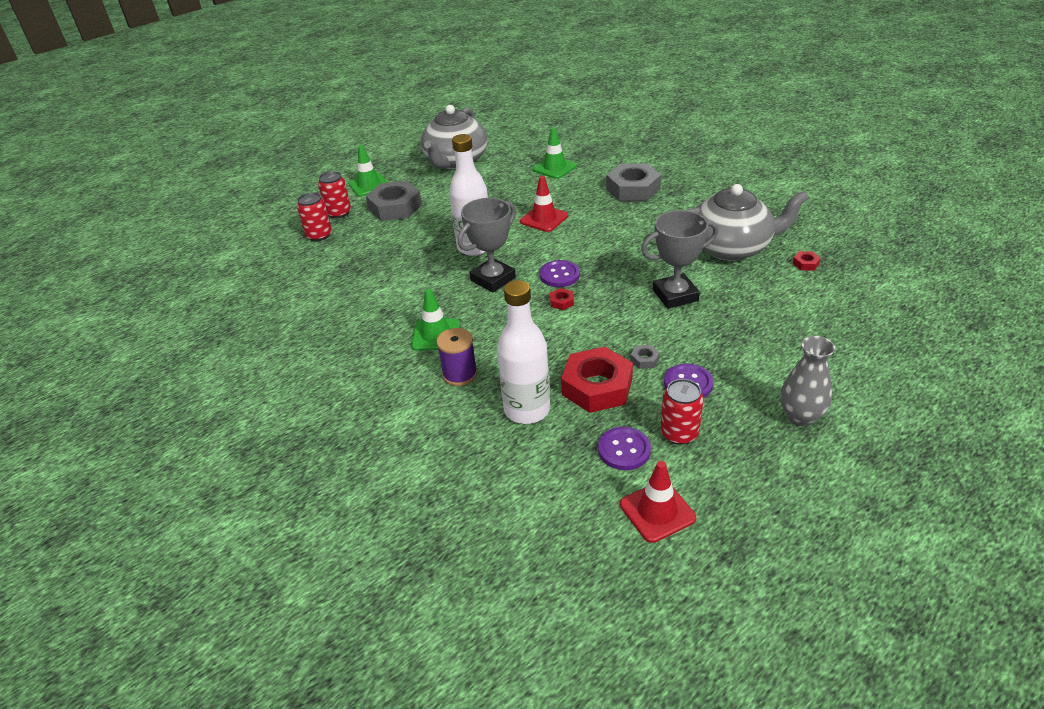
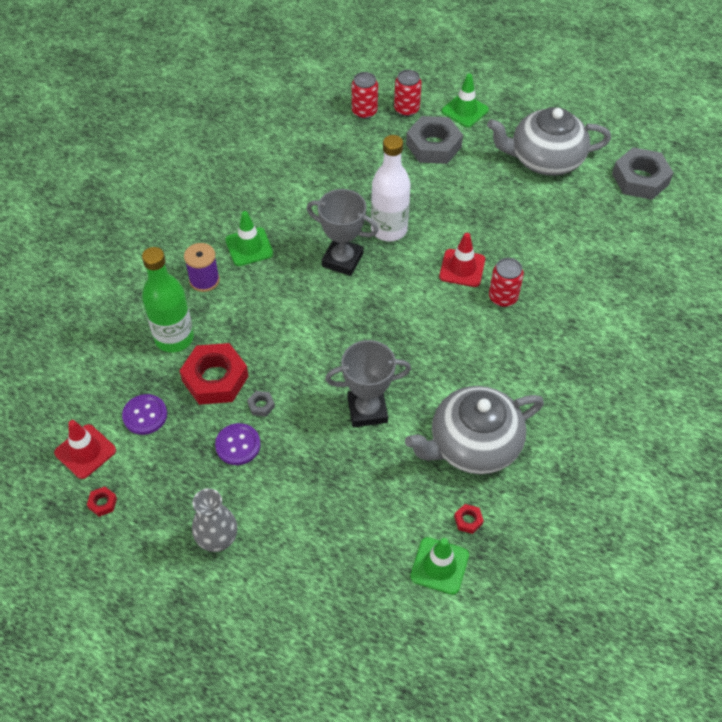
camera: 65 degrees right, 15 degrees up
(527, 410) = (174, 338): white bottle -> green bottle
(554, 168) = (571, 248): green traffic cone -> green traffic cone (439, 566)
(559, 275) = (367, 308): purple button -> none
(561, 302) = (325, 322): red nut -> red nut (102, 503)
(633, 189) = (557, 330): grey nut -> grey nut (640, 179)
(675, 295) = (367, 410): grey trophy -> grey trophy turned 60 degrees counterclockwise
(679, 433) = (173, 450): red can -> red can (503, 297)
(731, 247) = (473, 445): grey teapot -> grey teapot turned 90 degrees clockwise

